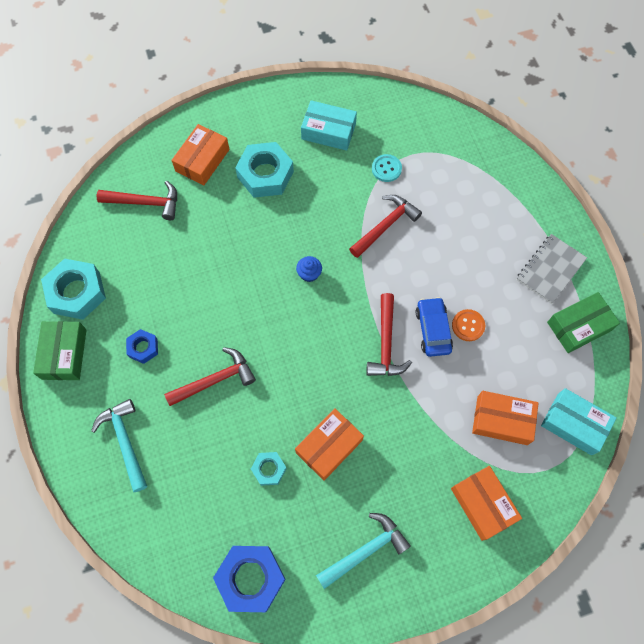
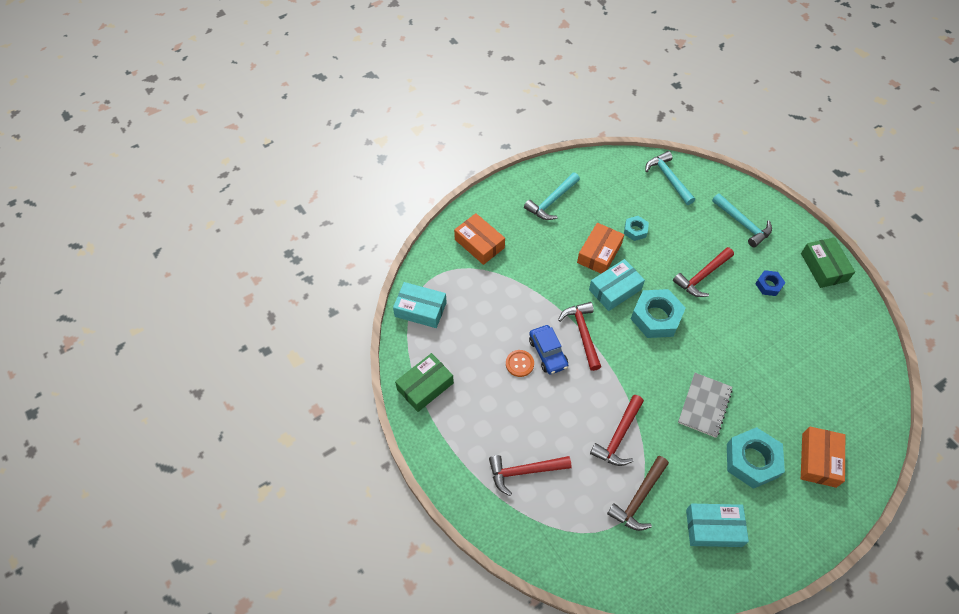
camera: 165 degrees right, 10 degrees down
(76, 292) = (846, 312): turquoise nut -> turquoise nut (656, 317)
(145, 202) = (843, 403): red hammer -> red hammer (524, 471)
(185, 547) = (668, 178): none -> turquoise hammer
(250, 578) = (619, 172): blue nut -> none
(309, 273) = (668, 374): blue cupcake -> none
(328, 390) = (615, 289): none -> turquoise box
(386, 169) = (639, 498): turquoise button -> brown hammer
(502, 420) = (476, 299): orange box -> none
(550, 270) = (457, 432): grey notebook -> grey notebook (704, 405)

